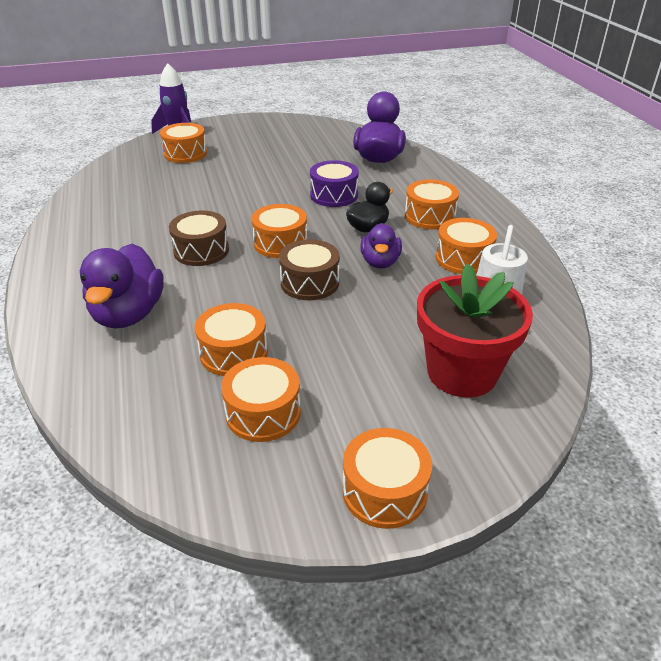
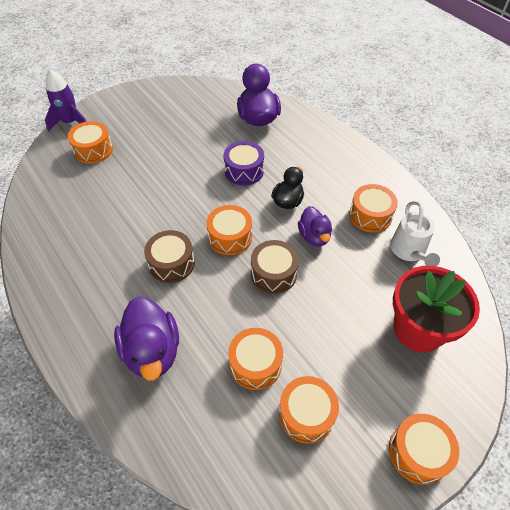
camera: 20 degrees left, 15 degrees up
(429, 216) = (326, 176): orange drum -> none

